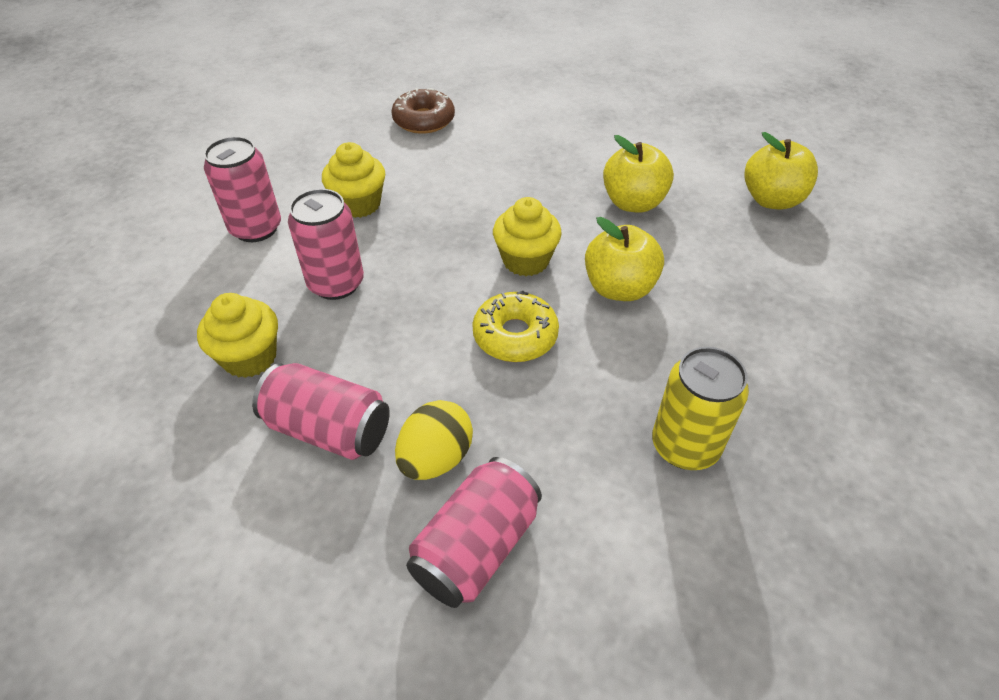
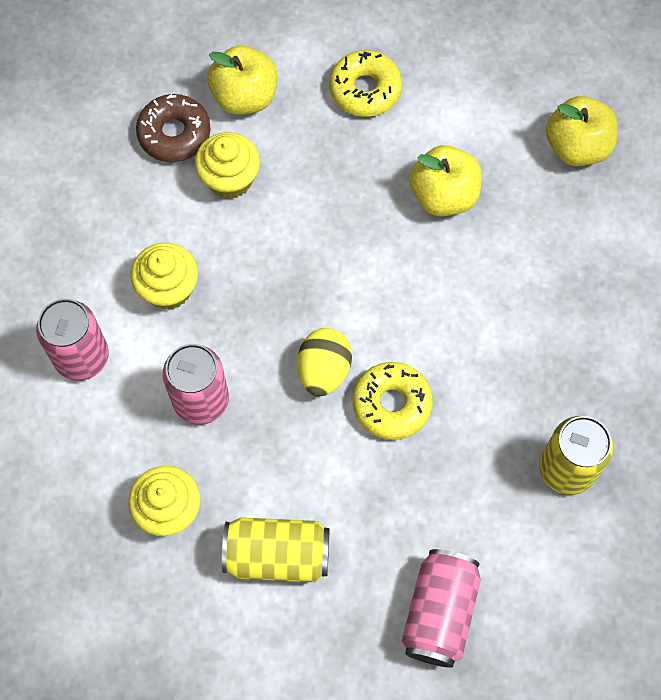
camera: 20 degrees left, 20 degrees up
(329, 429) = (277, 555): pink can -> yellow can
(436, 458) = (376, 550): yellow egg -> yellow egg (324, 370)
(525, 260) = (367, 310): yellow cupcake -> yellow cupcake (230, 179)
(592, 128) = (365, 89): none -> yellow donut
(619, 288) = (464, 316): yellow apple -> yellow apple (245, 96)

